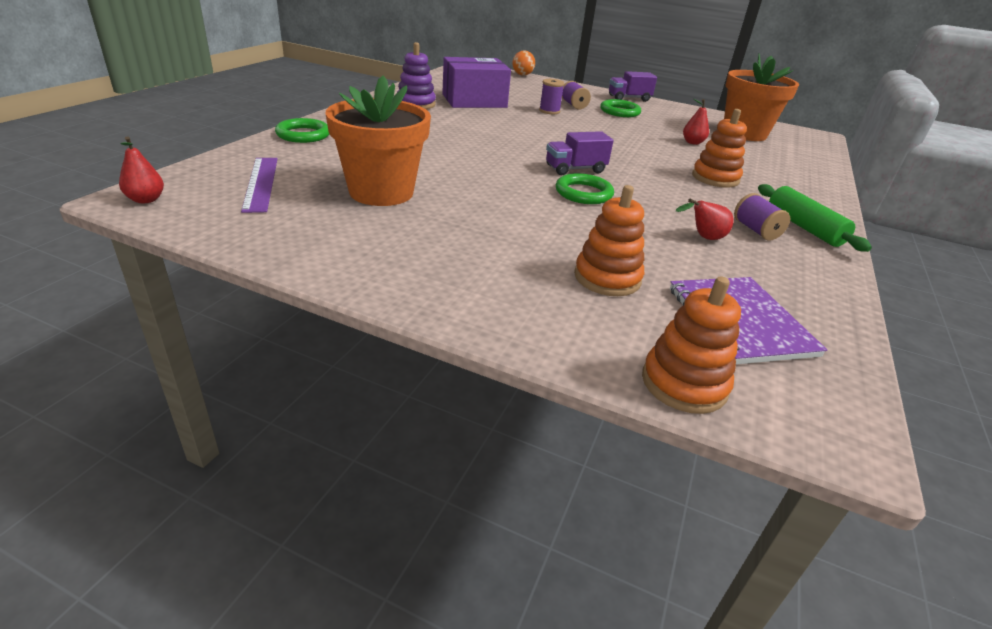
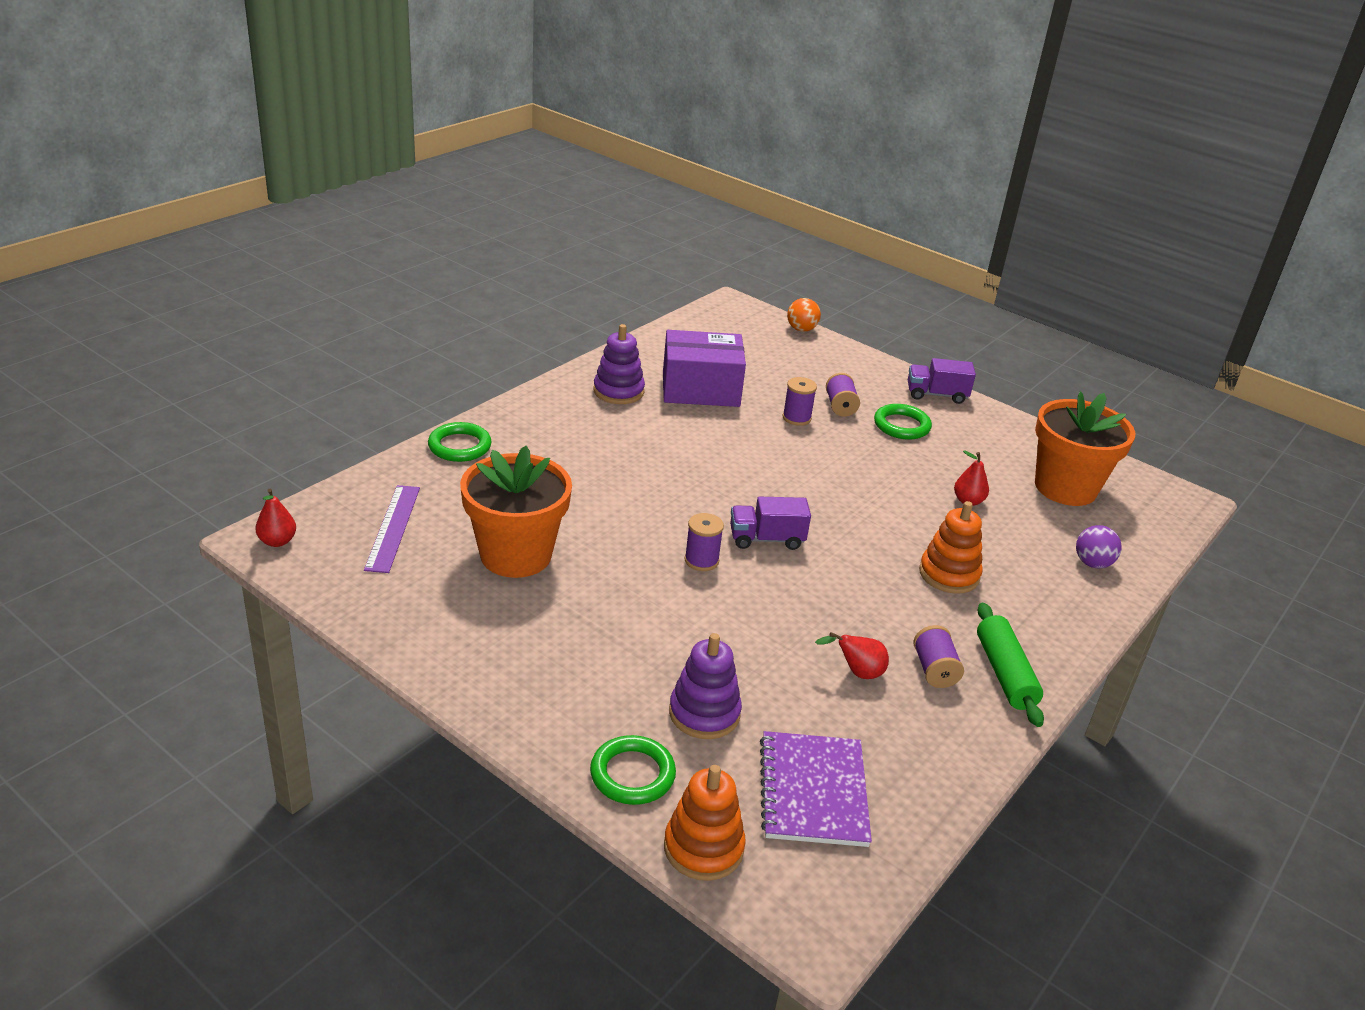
camera: 15 degrees right, 0 degrees up
(536, 184) = (701, 560): none -> purple spool
(583, 193) = (752, 583): green ring -> green ring (632, 774)
(607, 278) = (704, 713): orange stacking toy -> purple stacking toy
(797, 166) = (1092, 563): none -> purple ball

